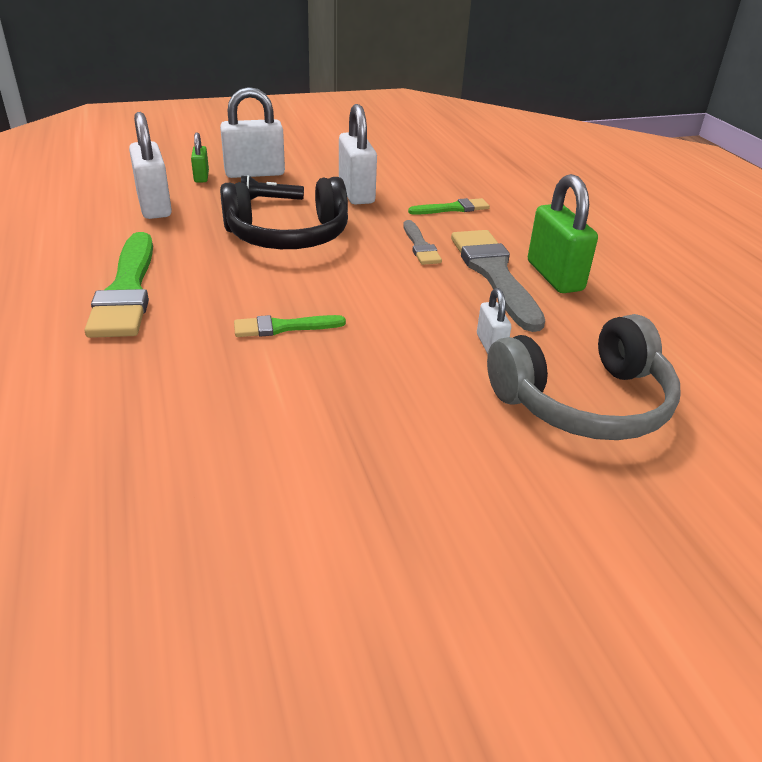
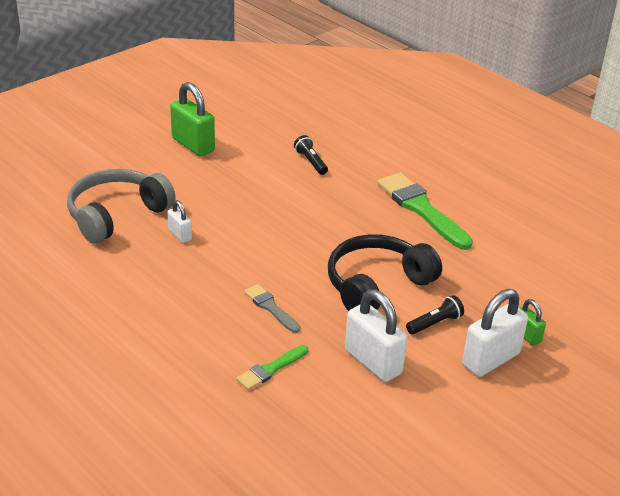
camera: 155 degrees right, 0 degrees up
(154, 206) = (509, 284): white padlock -> none
(188, 409) = (311, 162): none -> black flashlight
(283, 327) = (308, 212): green brush -> none
(494, 274) = (199, 294): grey brush -> none
(554, 276) = (152, 307): green padlock -> green padlock (193, 145)

